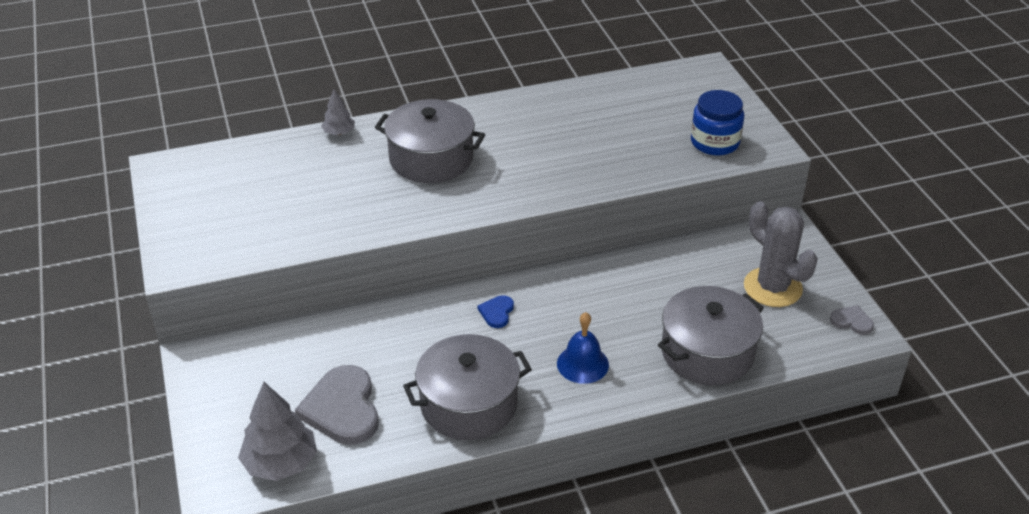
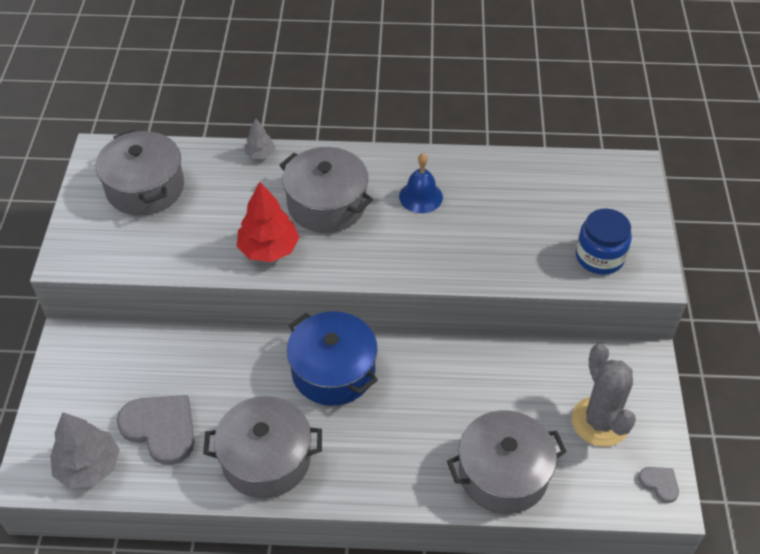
camera: 20 degrees right, 10 degrees up
(231, 186) = (145, 188): none -> grey pot
(342, 408) = (161, 429): grey heart -> grey heart turned 120 degrees clockwise
(392, 208) = (268, 249): none -> red tree
(497, 312) = (333, 371): blue heart -> blue pot
(582, 364) = (383, 449): blue bell -> blue bell (420, 197)

